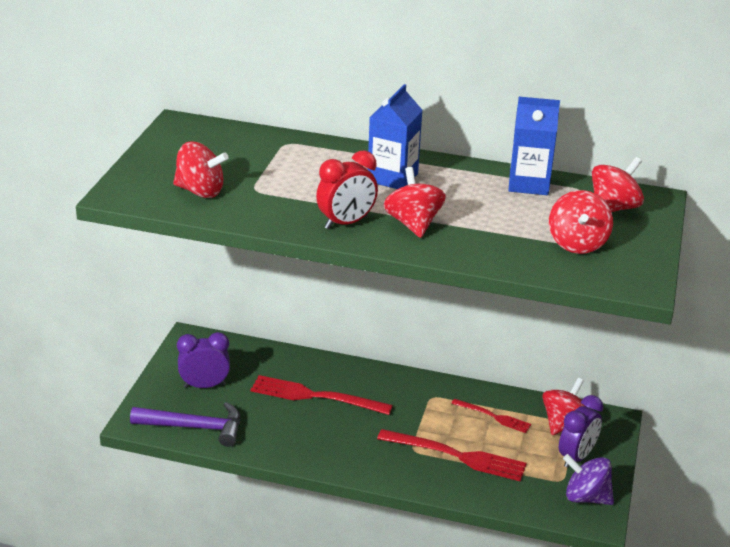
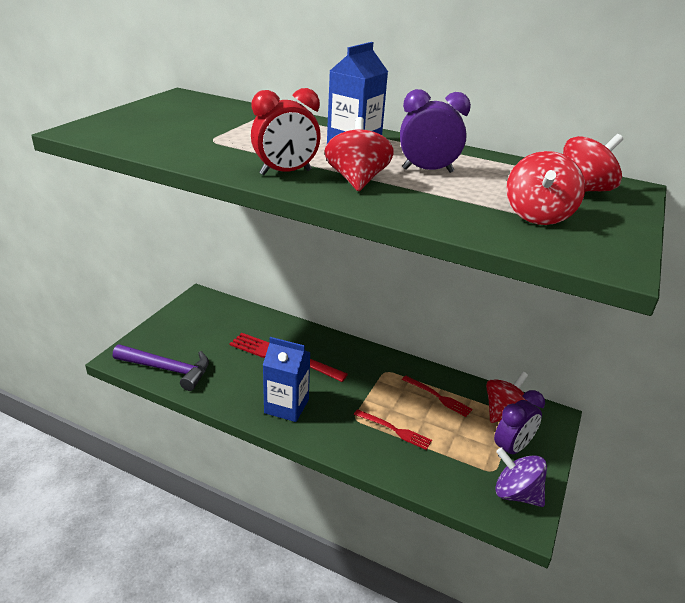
camera: 10 degrees right, 0 degrees up
(200, 191) = (158, 136): red spinning top -> none
(204, 386) = (193, 335): purple clock -> purple clock (427, 170)
(457, 456) = (395, 430): red fork -> red fork, size x0.57
(528, 184) = (493, 163): blue carton -> blue carton (286, 406)

